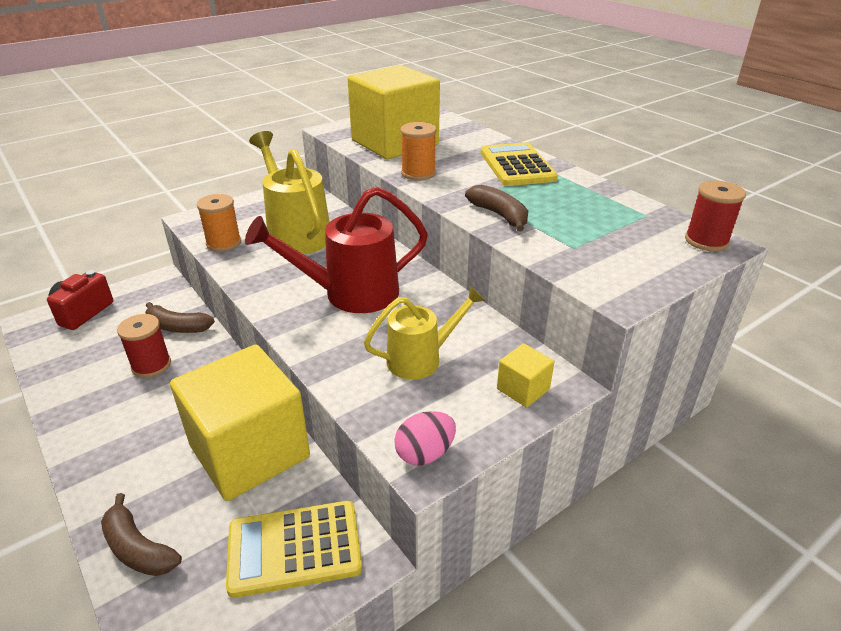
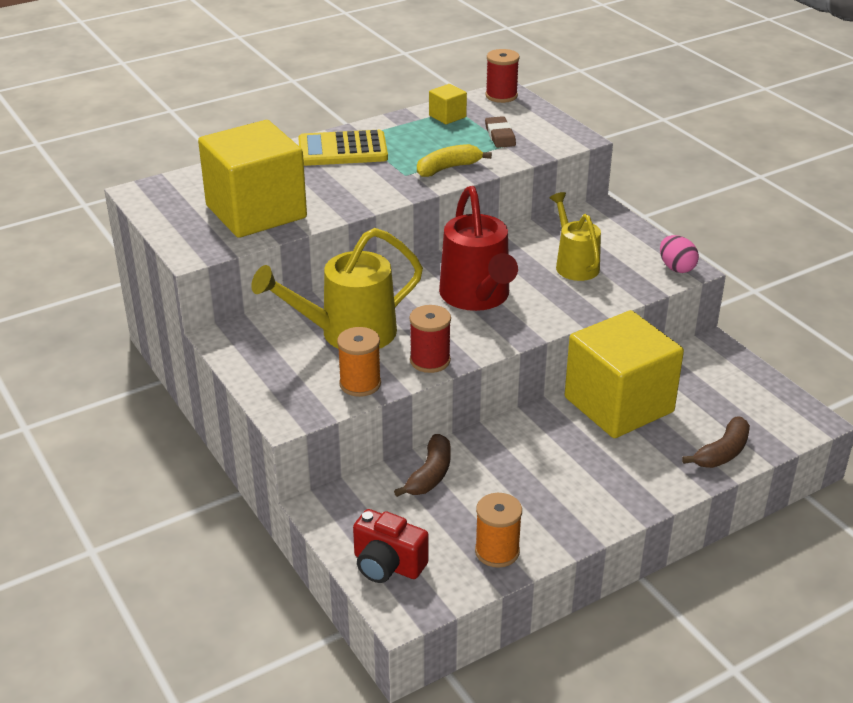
camera: 85 degrees left, 0 degrees up
(151, 365) = (498, 484): red spool -> red spool (430, 361)
(294, 549) = (710, 376): yellow calculator -> none
(418, 173) = (347, 201): orange spool -> orange spool (497, 551)
(500, 215) = (448, 168): brown banana -> yellow banana
(523, 389) = (608, 225): yellow cube -> yellow cube (447, 116)
(594, 242) = (500, 135): none -> brown eraser

